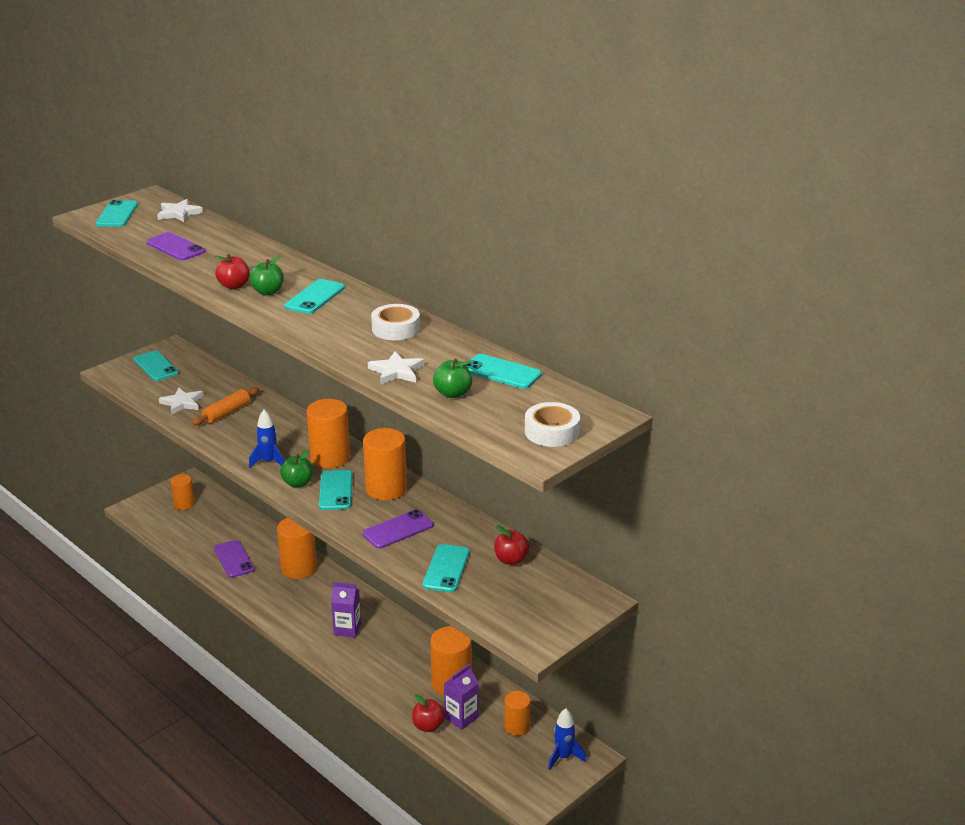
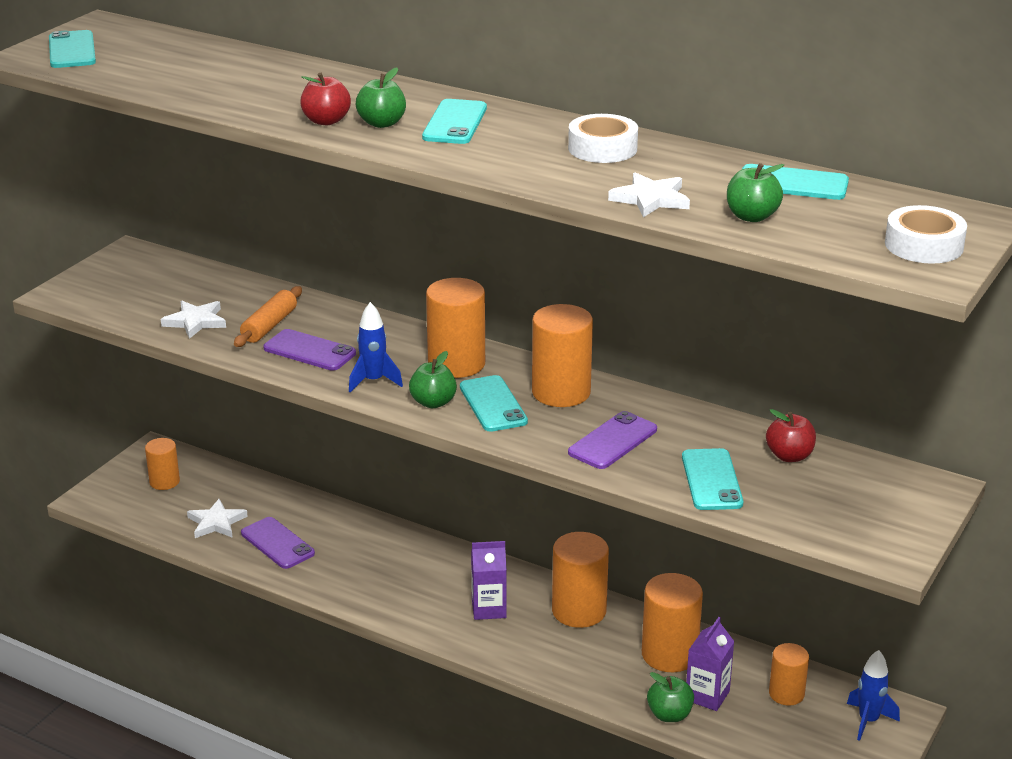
camera: 15 degrees left, 0 degrees up
(156, 366) = (124, 279): turquoise phone -> none
(175, 247) = (197, 82): purple phone -> purple phone (309, 351)
(179, 213) = (164, 40): white star -> white star (216, 522)
(299, 568) = (377, 541): orange cylinder -> orange cylinder (579, 611)
(428, 726) = (669, 715): red apple -> green apple

